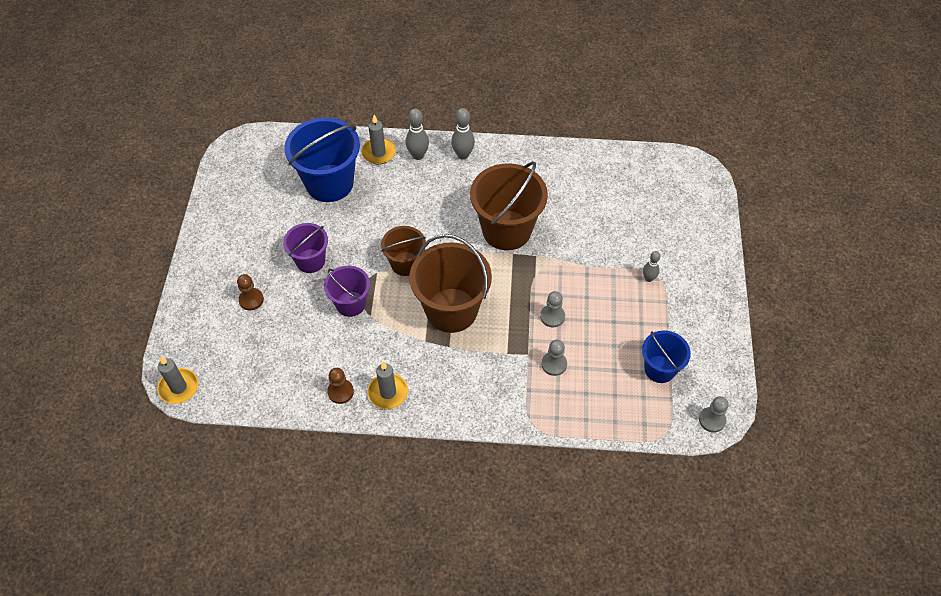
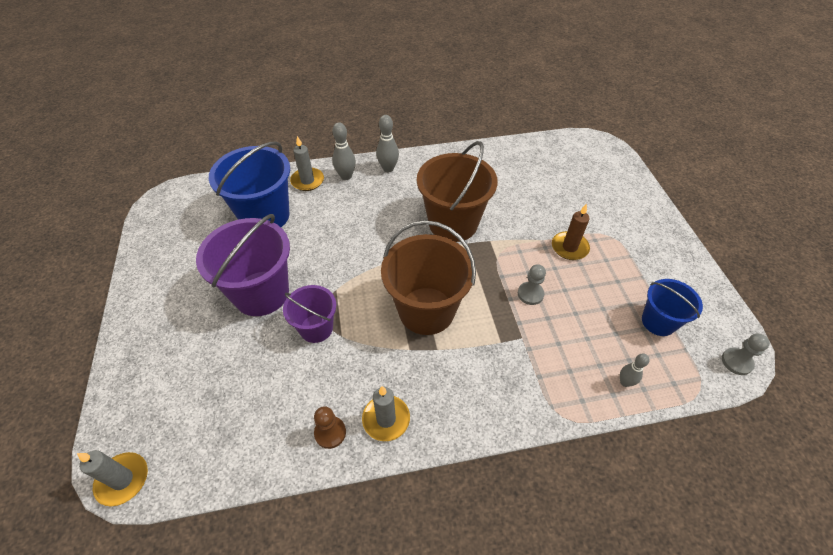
camera: 15 degrees left, 5 degrees down
(251, 300) = (201, 349): brown pawn -> none
(310, 261) = (261, 293): purple bucket -> purple bucket, size x1.74
(405, 264) = (363, 275): brown bucket -> none
(554, 364) = (553, 342): grey pawn -> none
(610, 280) = (569, 247): none -> brown candle
(648, 278) = (603, 239): grey bowling pin -> grey bowling pin (625, 382)

